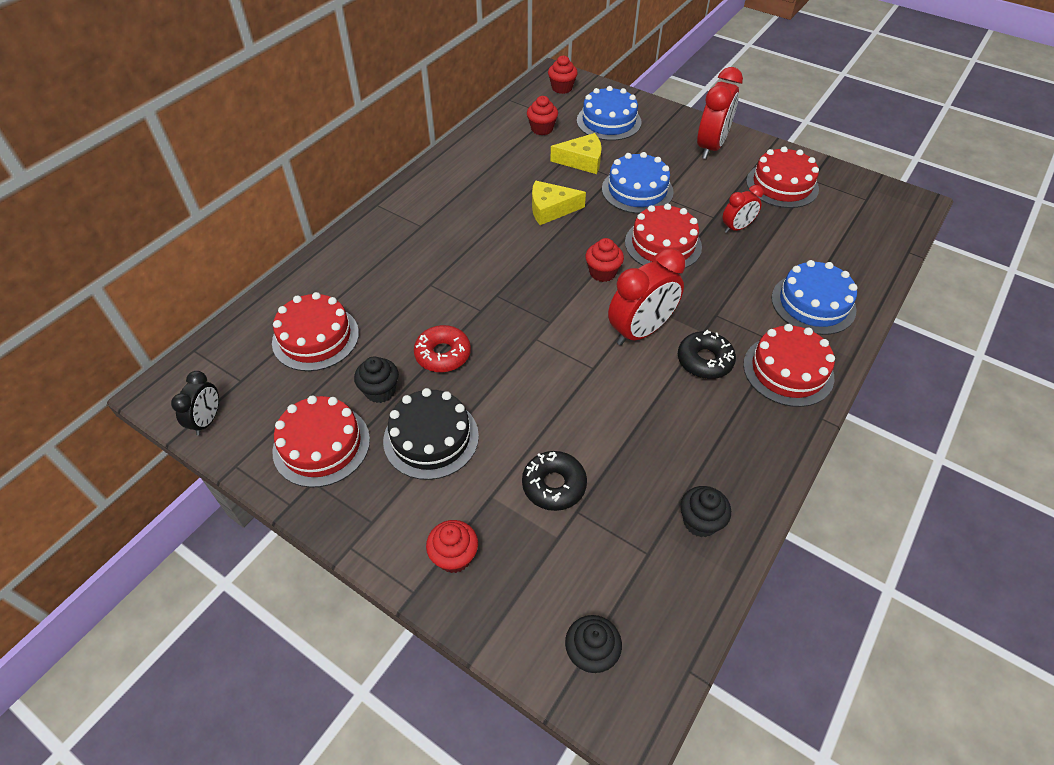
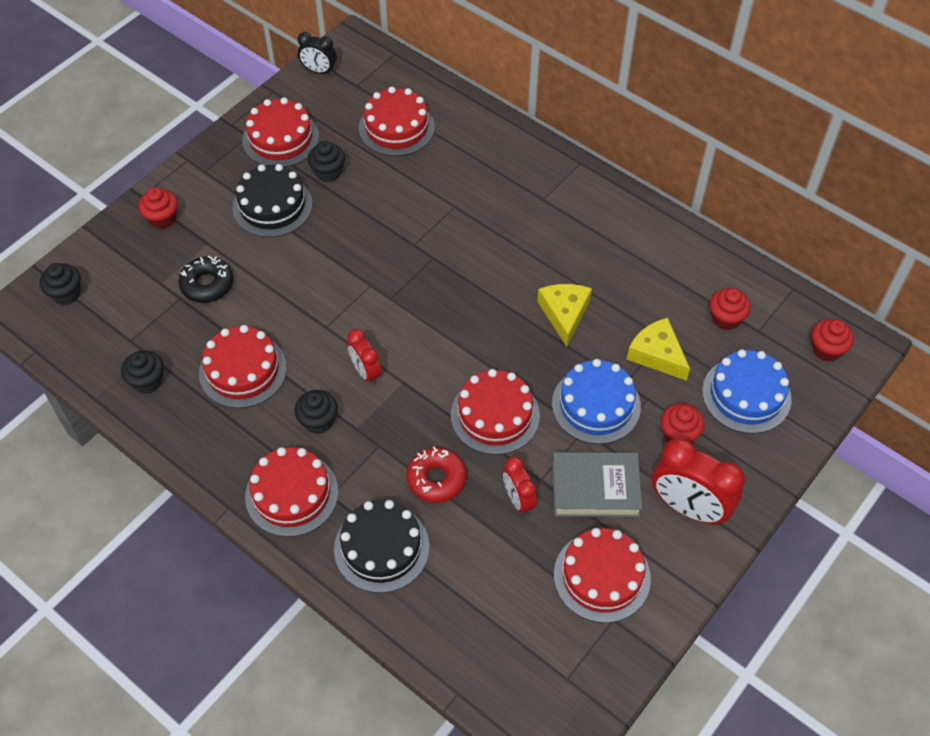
camera: 95 degrees right, 5 degrees up
(443, 354) = (362, 215): red donut -> red donut (436, 479)
(582, 161) = (657, 354): yellow cheese -> yellow cheese turned 135 degrees clockwise
(602, 272) = (455, 350): red cupcake -> red cupcake (678, 435)
(640, 331) = (366, 372): red clock -> red clock, size x0.56
(663, 431) = (243, 370): none -> red cake
(704, 360) = (318, 421): black donut -> black cupcake
(711, 189) = (595, 488): none -> grey book
(813, 304) = (381, 548): blue cake -> black cake

